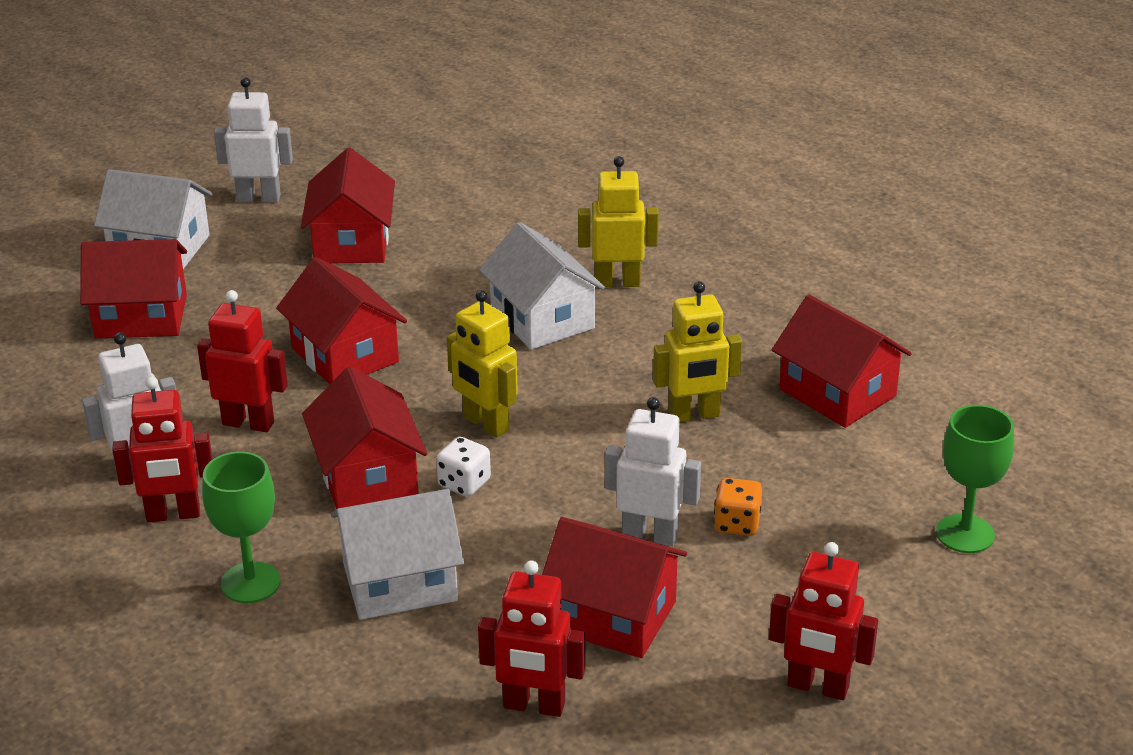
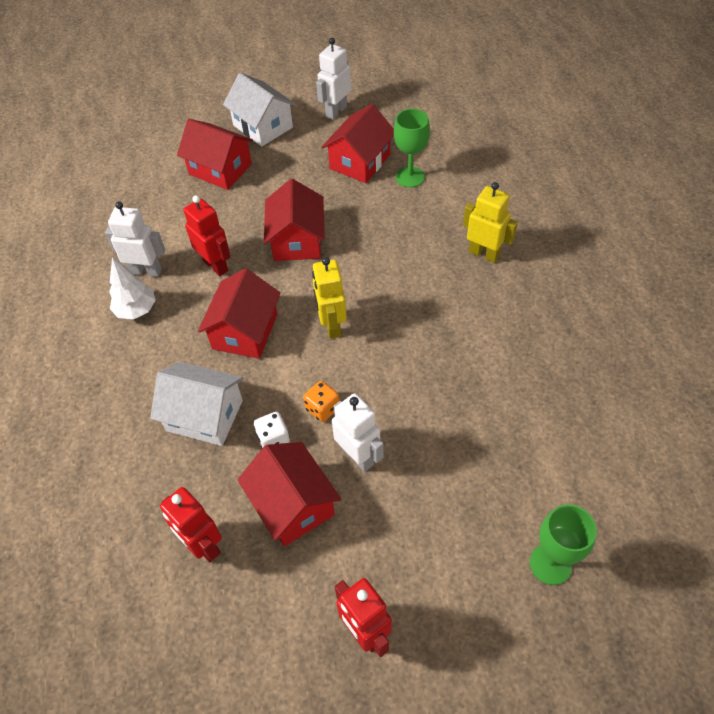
camera: 35 degrees right, 20 degrees up
(173, 515) = (136, 310): red robot -> white tree
(250, 583) = (136, 375): green goblet -> green goblet (410, 177)
(259, 198) = (336, 111): white robot -> white robot turned 90 degrees counterclockwise
(464, 483) = (288, 363): white dice -> white dice (273, 438)
(542, 319) = (420, 262): white house -> none
(694, 415) = (452, 377): yellow robot -> none
(737, 524) = (414, 475): orange dice -> orange dice (322, 408)
(837, 392) = (554, 404): red house -> none

